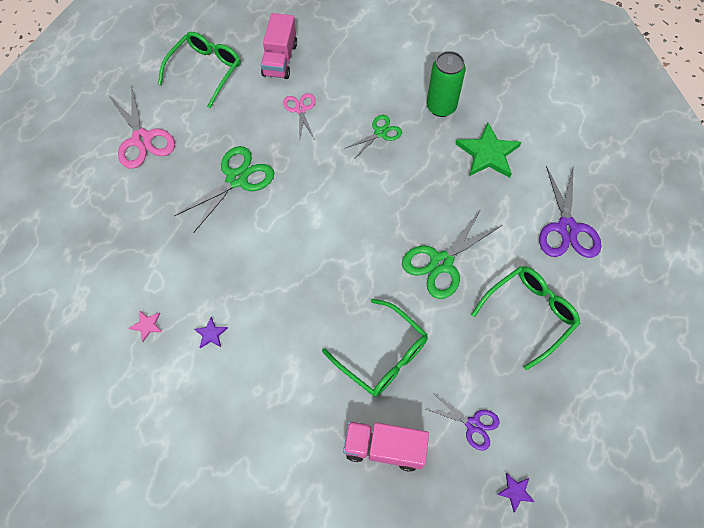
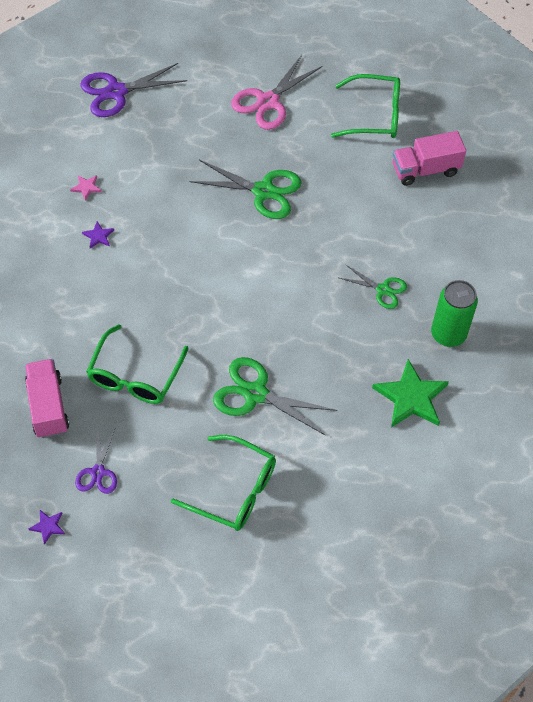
camera: 65 degrees right, 5 degrees down
(300, 109) = (372, 211): pink scissors -> none
(567, 228) = (354, 501): purple scissors -> purple scissors (116, 92)

